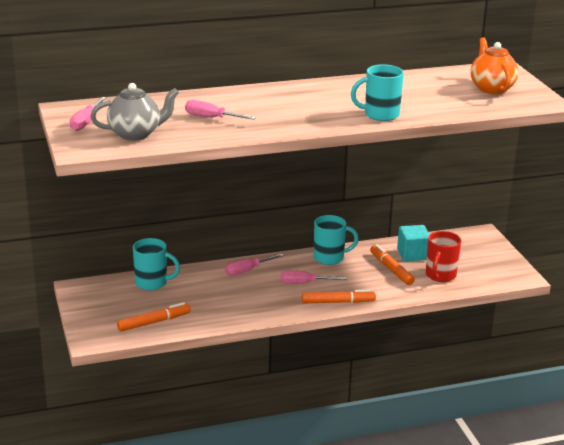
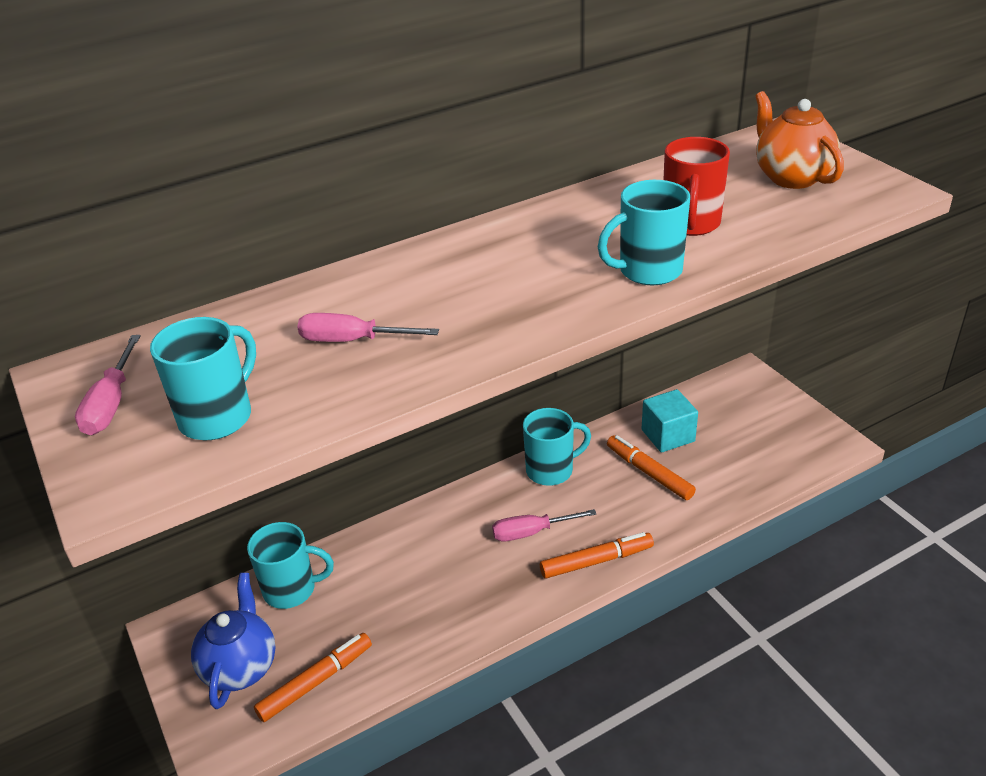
camera: 10 degrees left, 10 degrees up
(114, 309) = (241, 667): none -> blue teapot
(135, 134) = (218, 417): grey teapot -> turquoise mug
(247, 270) = (436, 526): pink screwdriver -> none
(440, 275) = (724, 469): red mug -> red mug (691, 224)

